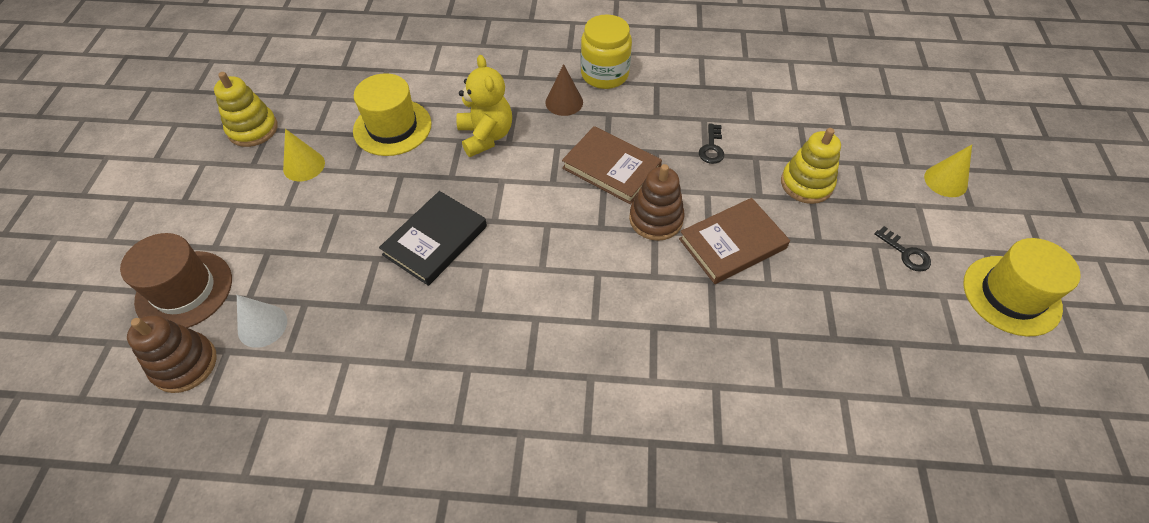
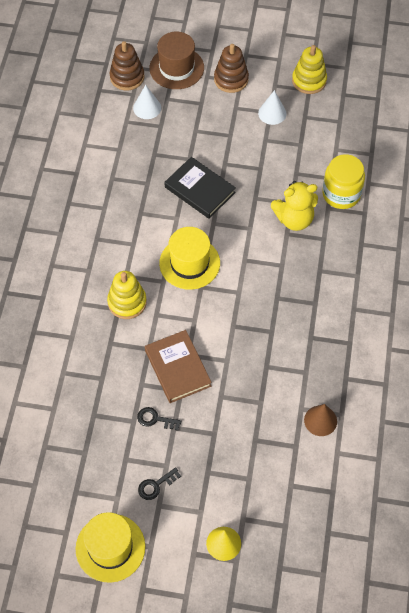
camera: 95 degrees right, 5 degrees up
(304, 165) = (272, 113): yellow cone -> white cone
(392, 127) = (307, 161): yellow hat -> yellow hat (189, 263)
(564, 102) = (329, 273): brown cone -> brown cone (320, 420)
(604, 74) = (362, 305): yellow jar -> yellow jar (341, 194)
(611, 168) = (256, 299): brown book -> none
(656, 219) = (204, 322): brown stacking toy -> brown stacking toy (231, 79)
(711, 147) = (273, 372): black key -> black key (155, 419)
(806, 184) = (229, 433): yellow stacking toy -> yellow stacking toy (127, 302)

